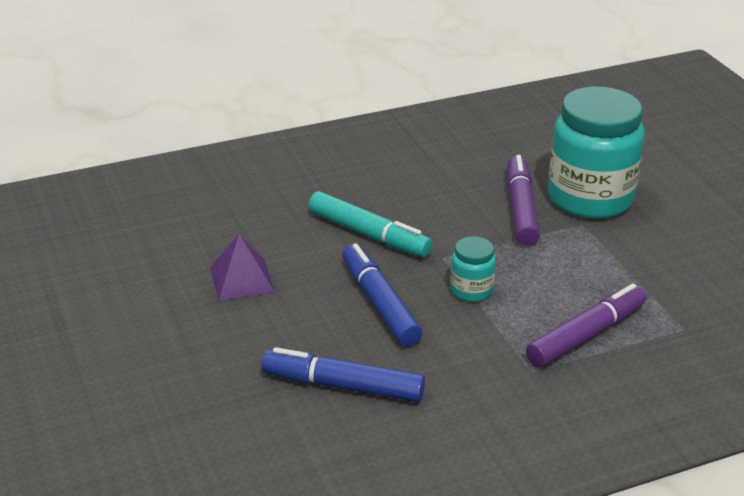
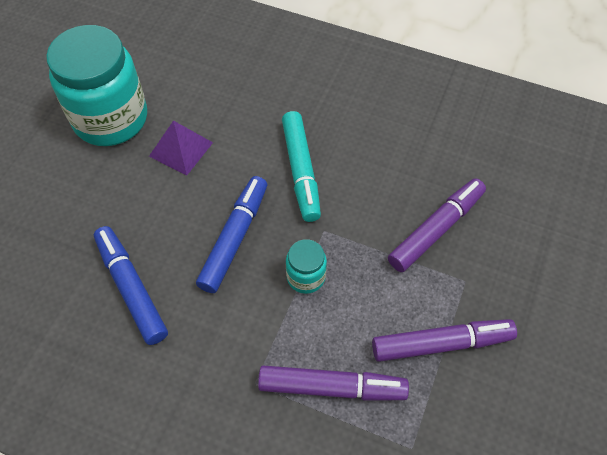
camera: 45 degrees right, 25 degrees up
(590, 198) = (503, 260): turquoise jar -> turquoise jar (111, 119)
(619, 265) = (441, 344): none -> purple marker

